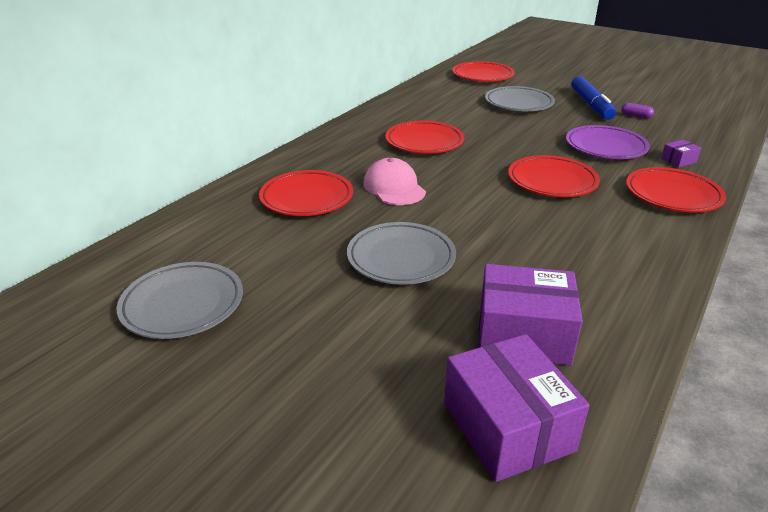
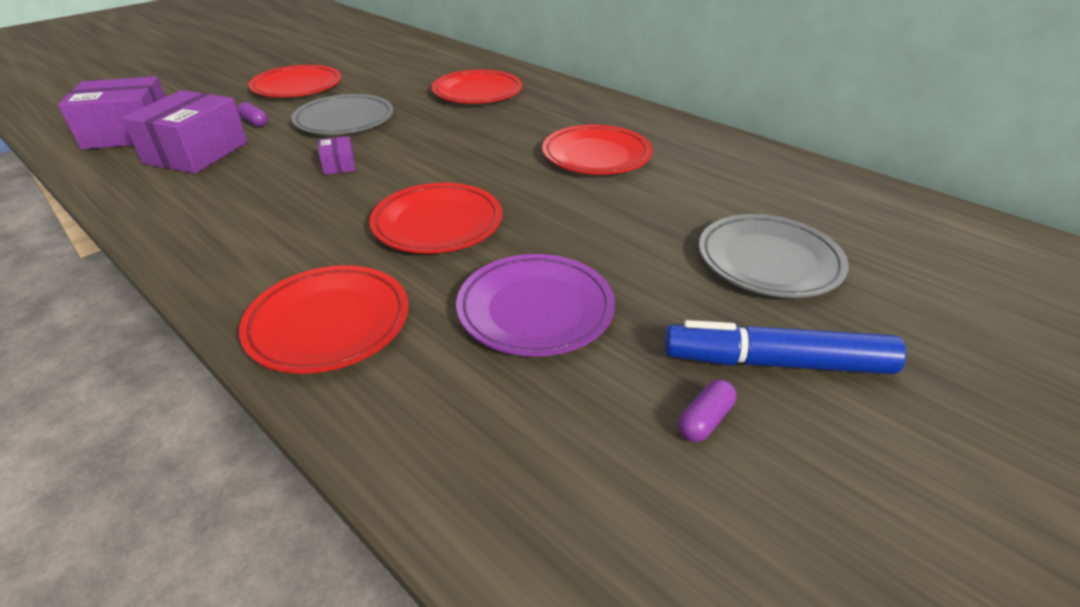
camera: 100 degrees right, 5 degrees up
(183, 305) = (354, 59): grey plate -> none
(394, 187) = (477, 128): pink cap -> none
(427, 321) = (254, 122): none -> purple capsule
(482, 76) = (943, 251): red plate -> red plate (297, 87)
(678, 160) = (443, 389): purple box -> purple box (339, 165)

